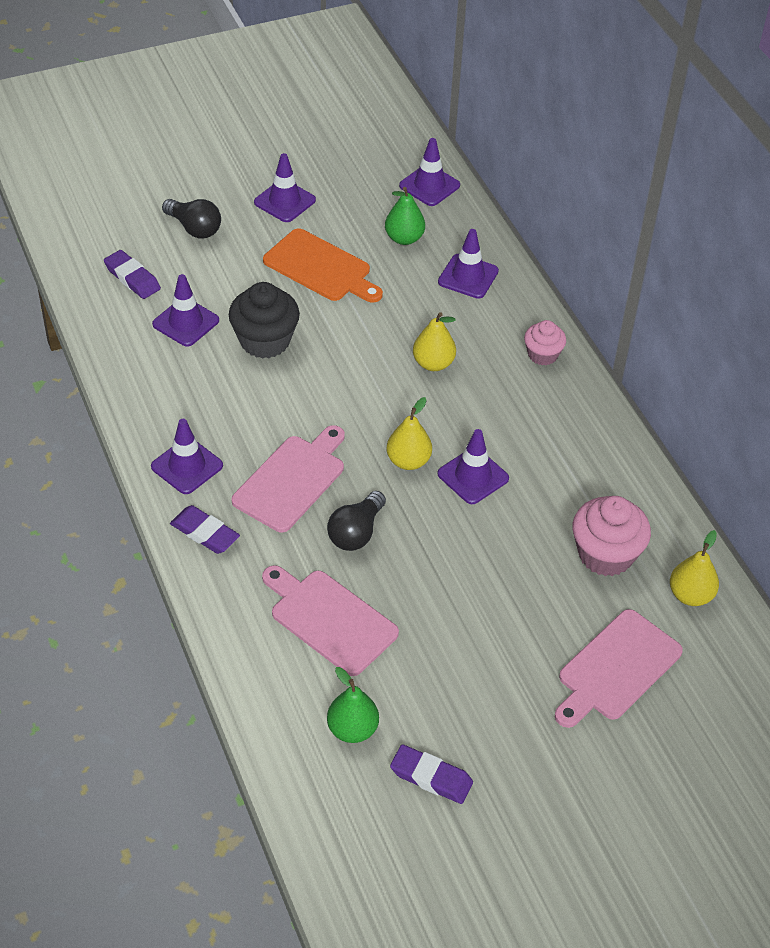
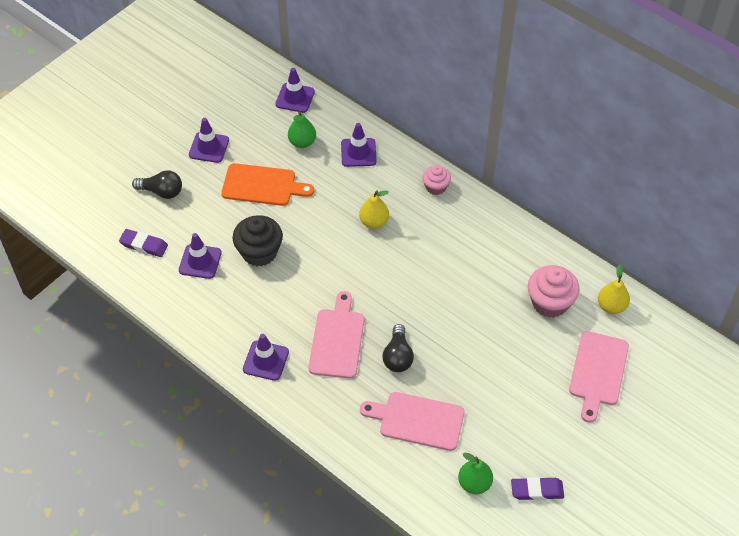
camera: 25 degrees left, 5 degrees up
(205, 533) = (306, 400): purple eraser -> none
(408, 461) = (399, 294): yellow pear -> none
(473, 476) = (444, 287): purple traffic cone -> none

